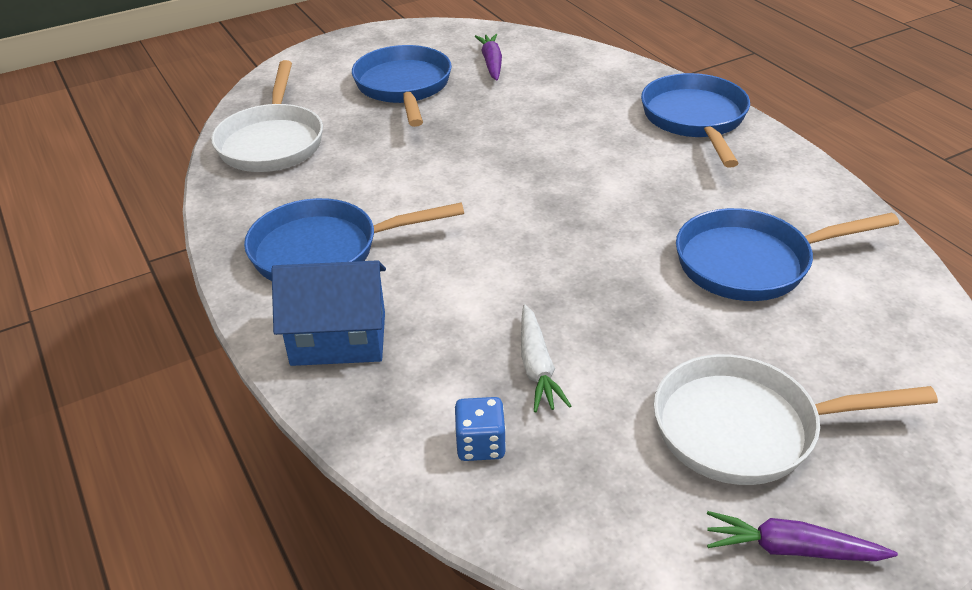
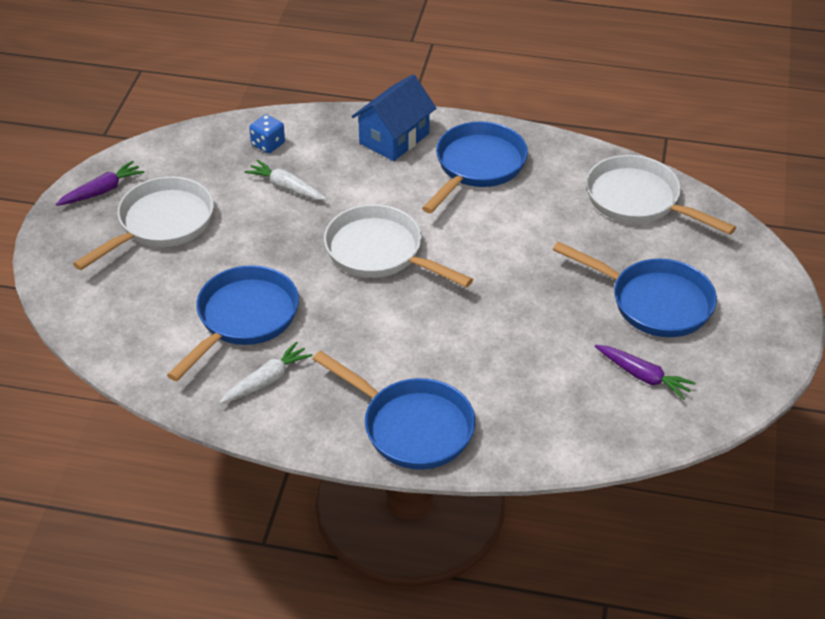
camera: 130 degrees right, 5 degrees up
(541, 238) = (380, 252): none -> white pan
(782, 205) = (266, 380): none -> white carrot

